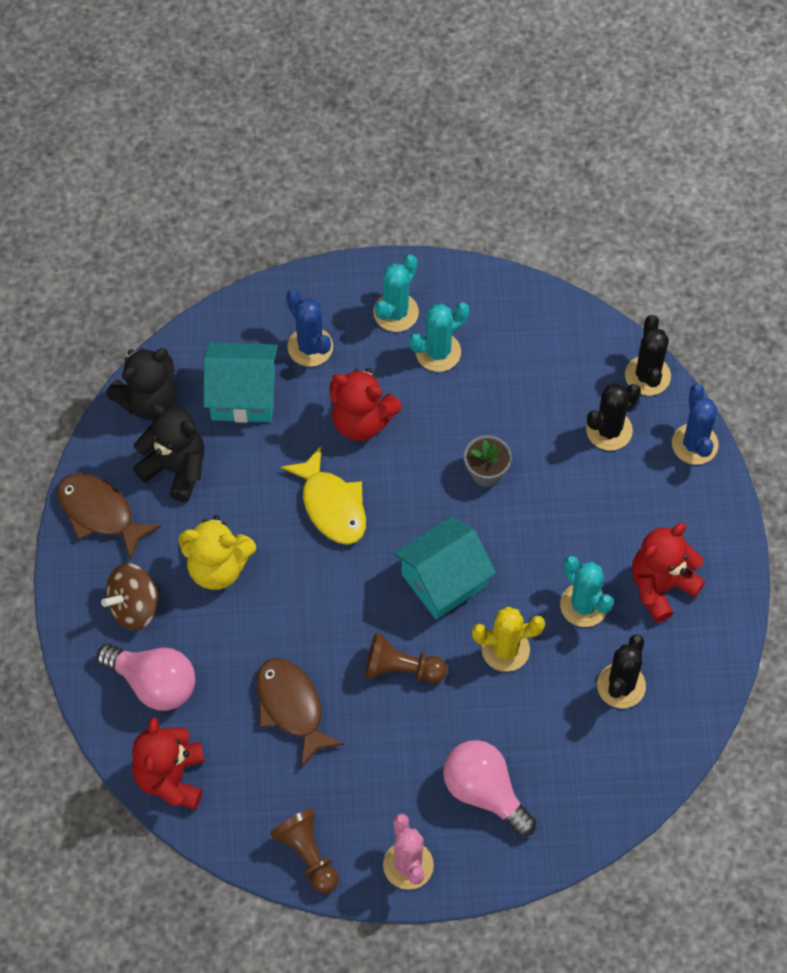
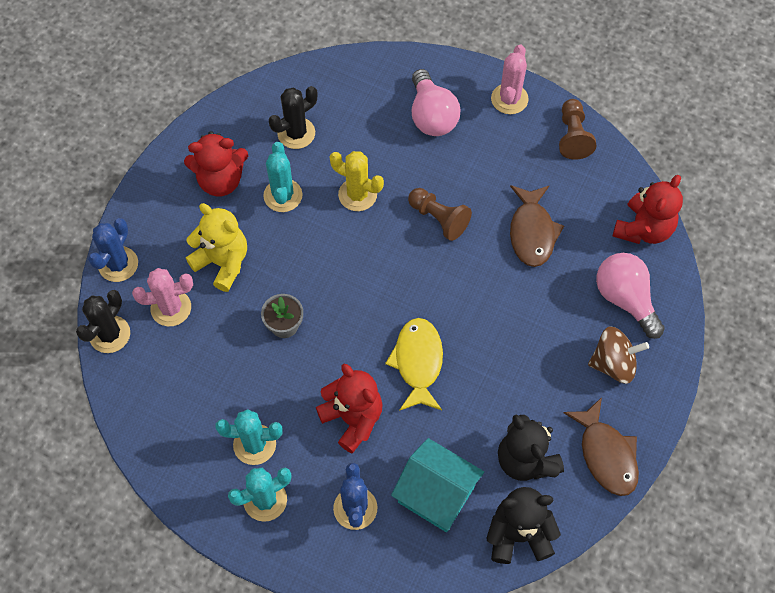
camera: 150 degrees left, 0 degrees up
(217, 567) = (533, 360): yellow teddy bear -> yellow teddy bear (222, 262)
(443, 580) = (369, 263): turquoise house -> none
(609, 430) = (171, 308): black cactus -> pink cactus

